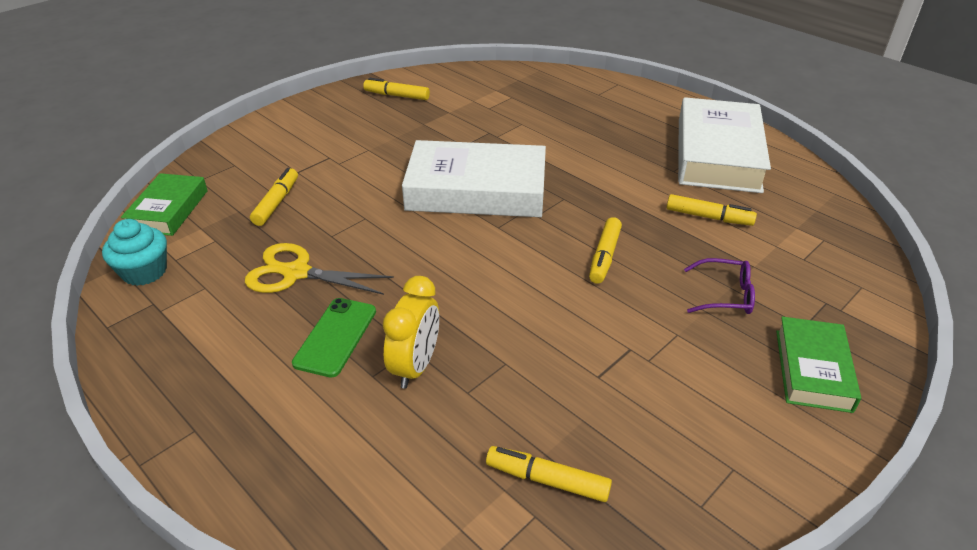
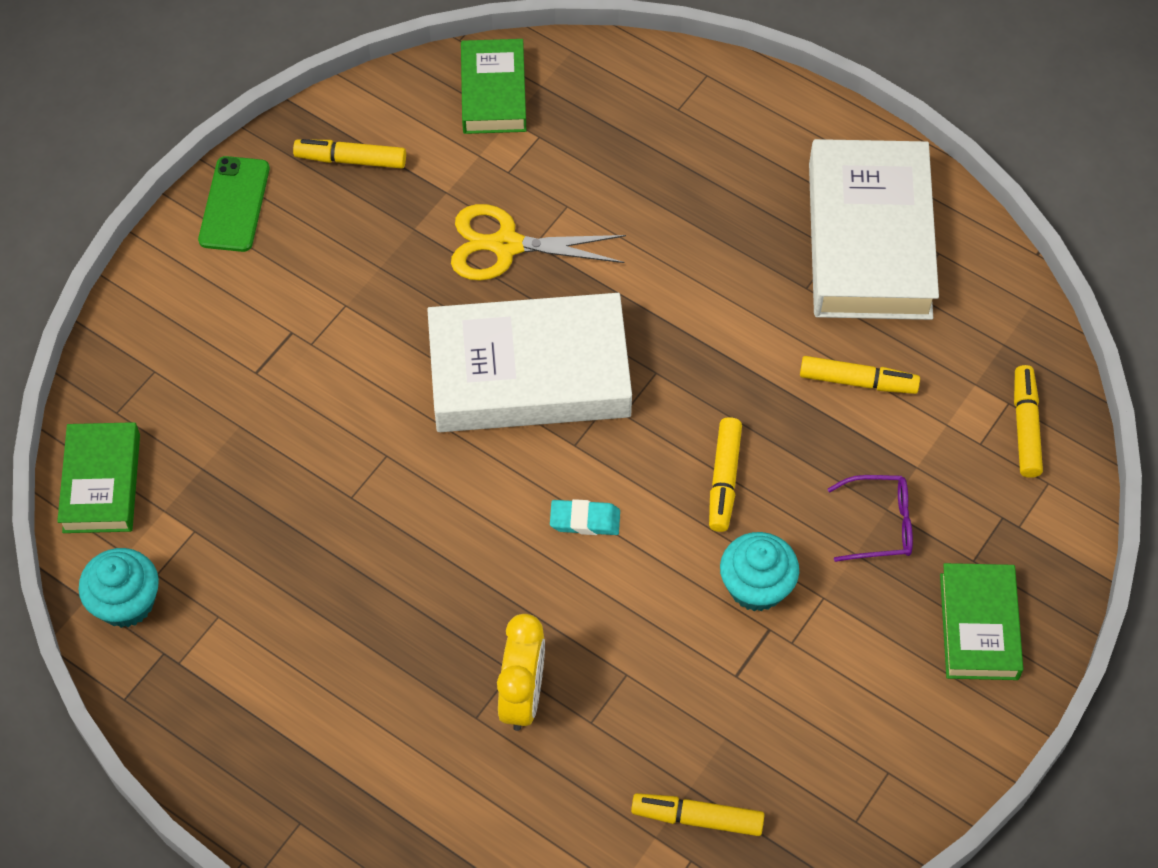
camera: 10 degrees left, 20 degrees up
(276, 202) = (250, 443): yellow marker -> yellow marker (1025, 426)
(296, 273) = (327, 572): yellow scissors -> yellow scissors (506, 245)
(336, 337) = (414, 668): green phone -> green phone (234, 204)
(489, 80) = (493, 92): none -> green book
(495, 266) = (585, 520): none -> turquoise eraser
(622, 320) = (756, 586): none -> turquoise cupcake

